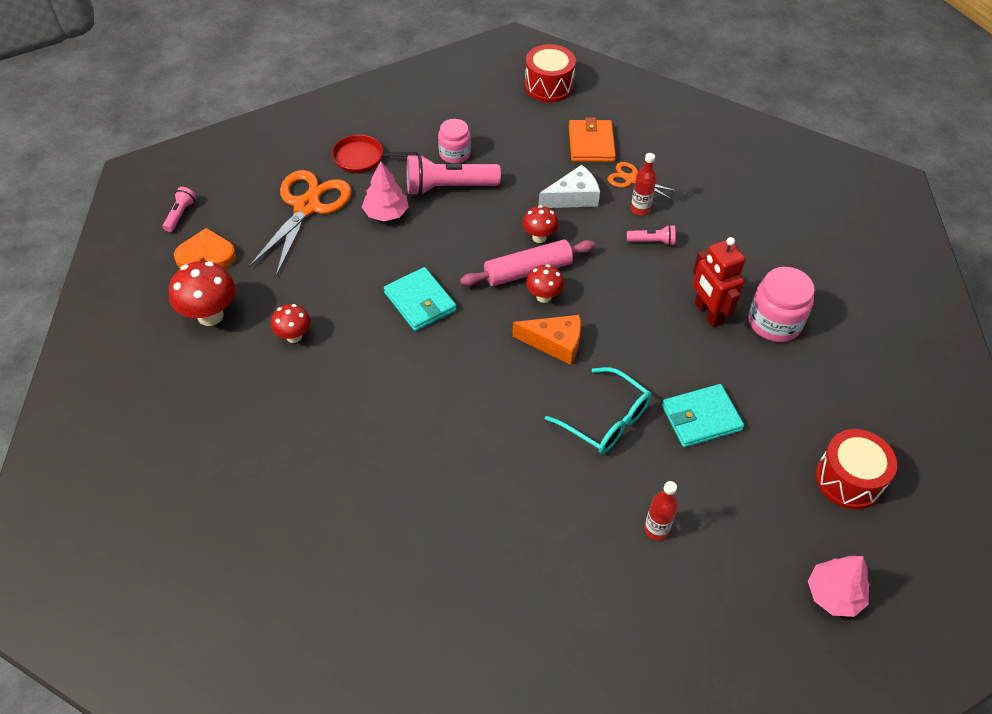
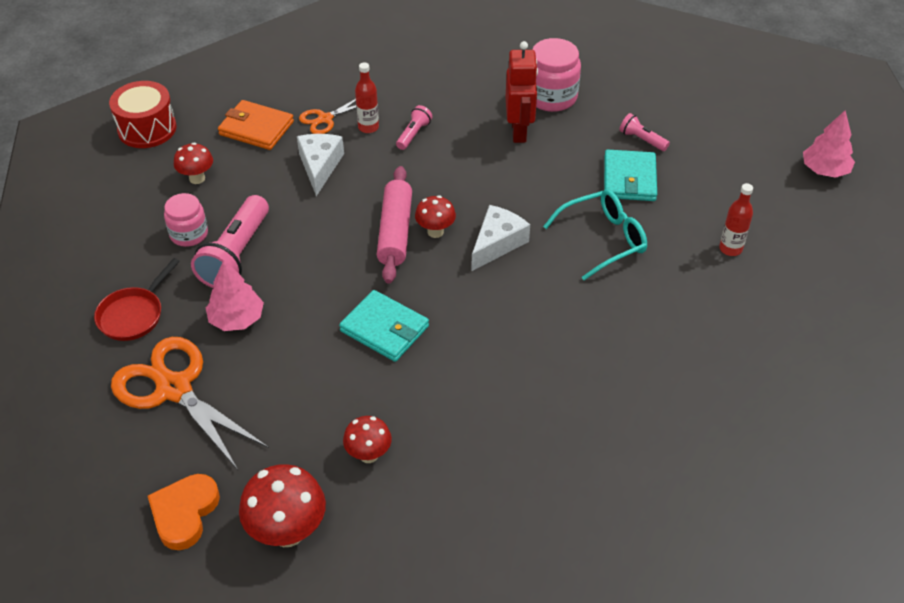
camera: 65 degrees left, 5 degrees down
(180, 214) = (91, 526): pink flashlight -> pink flashlight (642, 140)
(420, 302) = (384, 329): turquoise wallet -> turquoise wallet turned 45 degrees clockwise
(539, 237) = (356, 209): red mushroom -> red mushroom (197, 178)
(555, 343) = (497, 243): orange cheese -> white cheese
(708, 313) = (519, 131): red robot -> red robot turned 90 degrees counterclockwise
(848, 479) = (726, 120): red drum -> none

